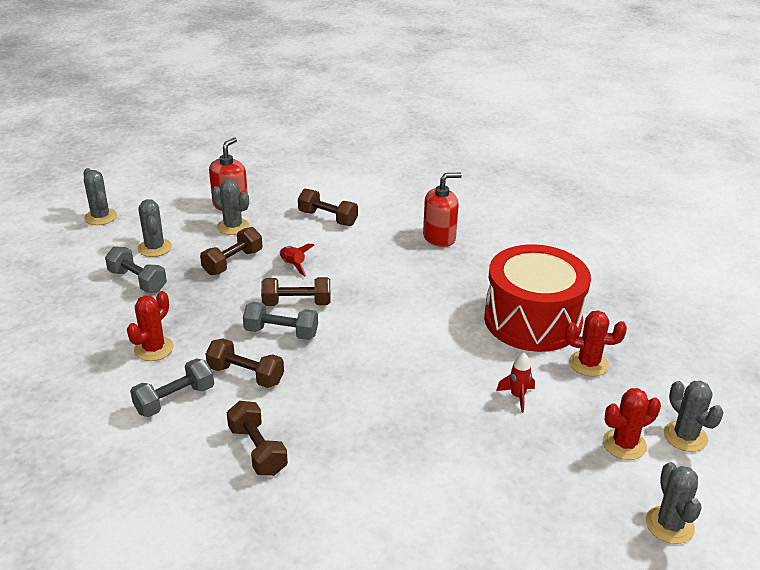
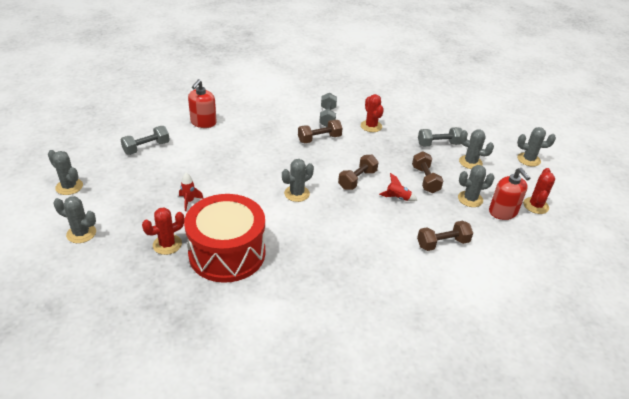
camera: 130 degrees right, 5 degrees up
(257, 450) = (270, 121): brown dumbbell -> none
(281, 333) = (338, 162): grey dumbbell -> grey dumbbell (146, 148)
(383, 330) = (297, 193): none -> grey cactus
(439, 237) = (360, 280): red soap dispenser -> red soap dispenser (203, 122)
(624, 444) = (113, 210): red cactus -> red cactus (535, 206)

